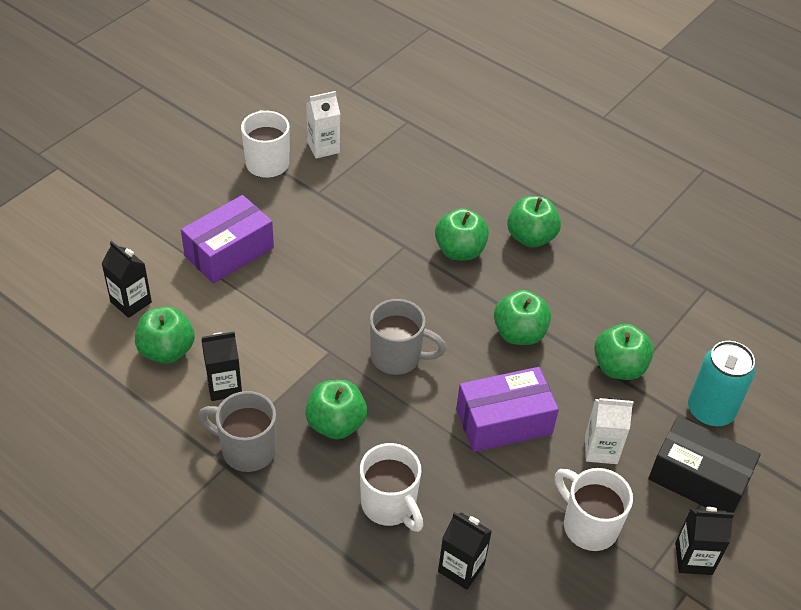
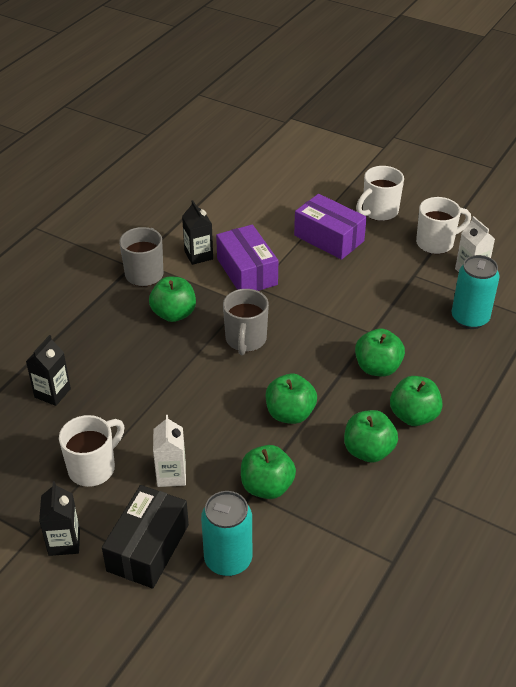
camera: 85 degrees right, 5 degrees down
(131, 302) = (265, 202): black carton -> none
(167, 351) = (225, 225): green apple -> green apple (368, 451)
(390, 505) = (104, 350): white mug -> white mug (379, 212)
(397, 166) = (469, 318): none -> turquoise can
(504, 421) = (191, 409): purple box -> purple box (247, 272)

